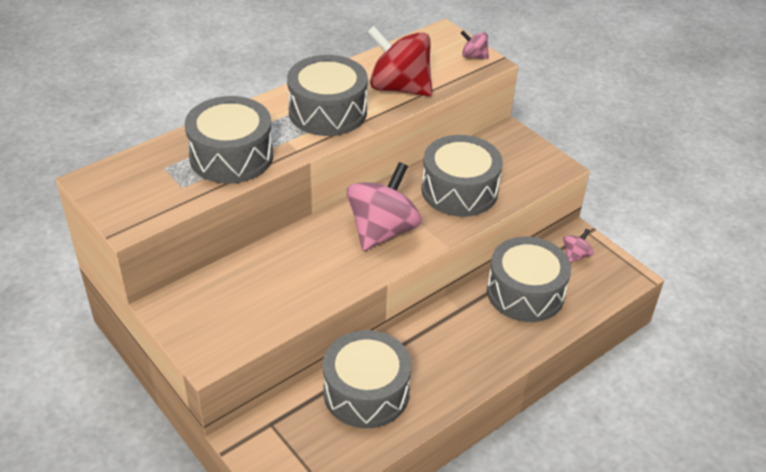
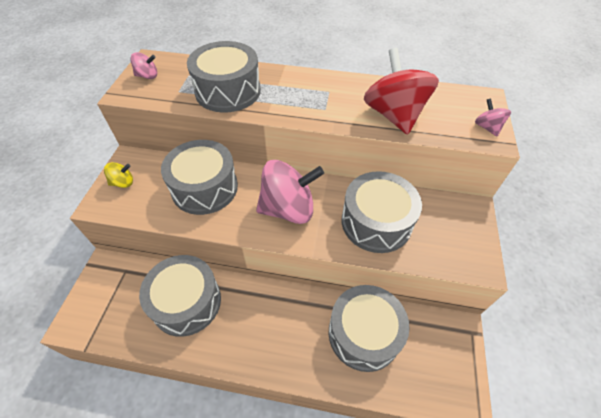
camera: 50 degrees right, 10 degrees up
(199, 326) = (123, 183): none -> yellow spinning top
(327, 111) = (322, 100): grey drum -> grey drum (204, 188)
(575, 255) = (438, 341): pink spinning top -> pink spinning top (147, 76)

